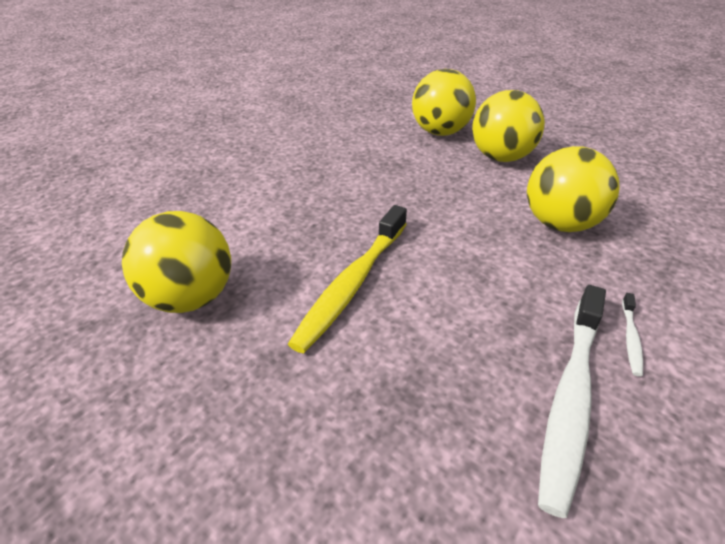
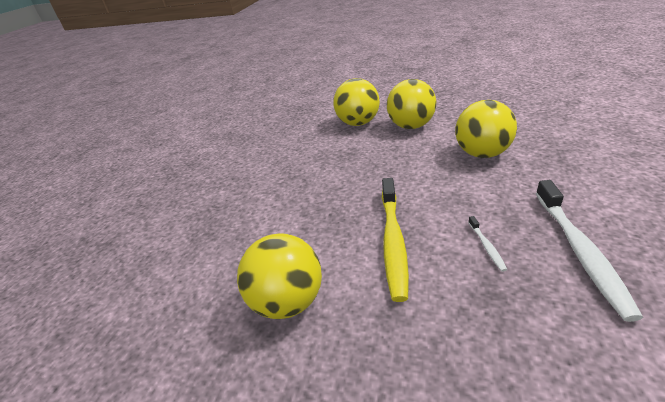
camera: 20 degrees left, 5 degrees down
(630, 338) = (578, 203): white toothbrush -> white toothbrush (487, 247)

